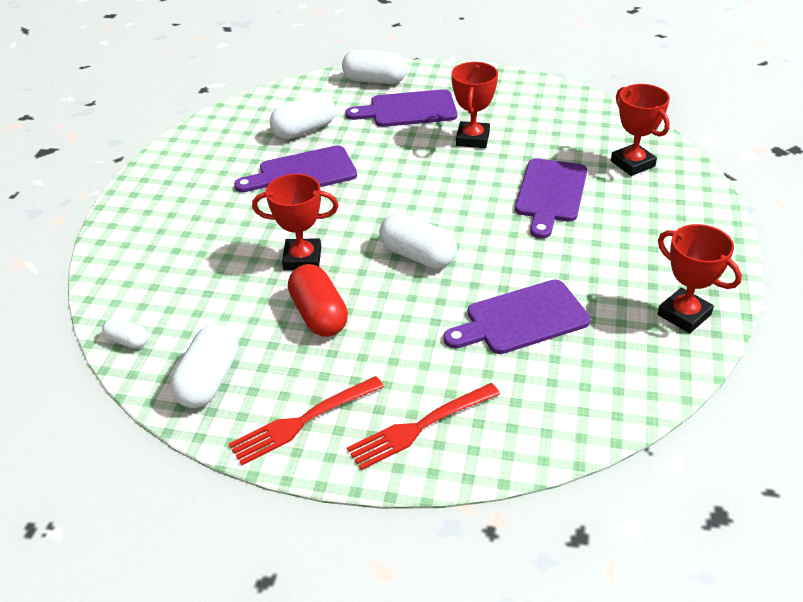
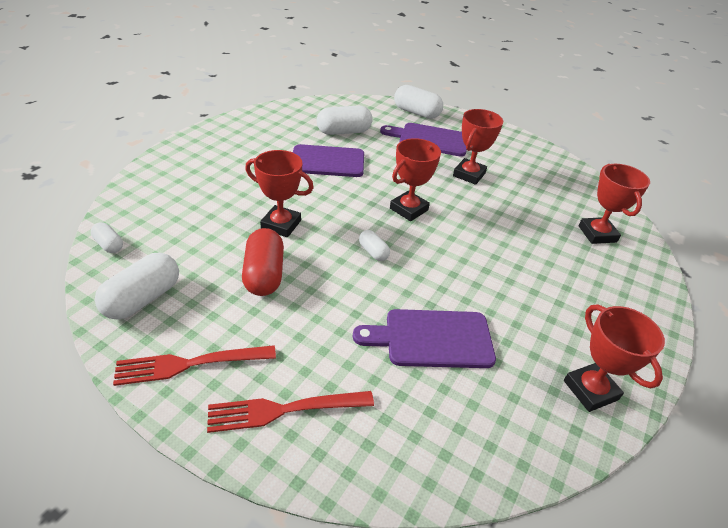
camera: 15 degrees right, 0 degrees up
(418, 255) = (373, 252): white capsule -> white capsule, size x0.54
(429, 198) = (409, 209): none -> red trophy
(550, 194) = (512, 237): purple cutting board -> none

